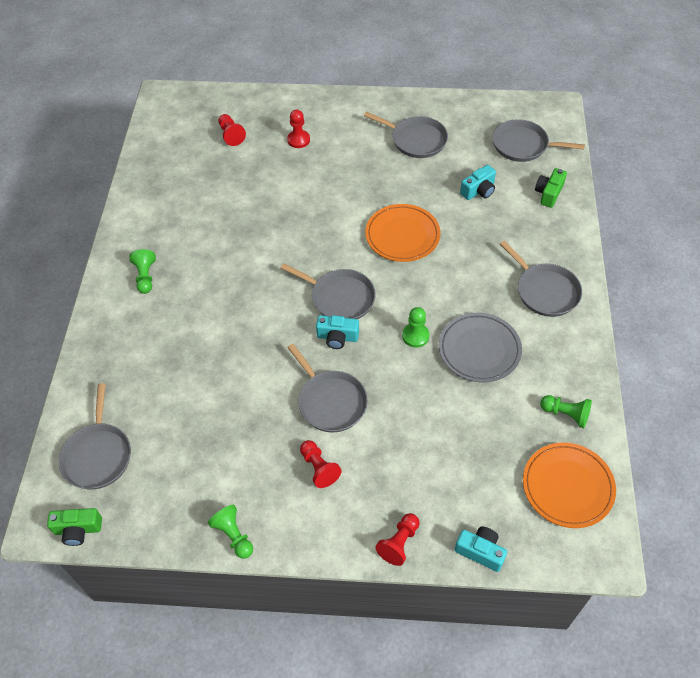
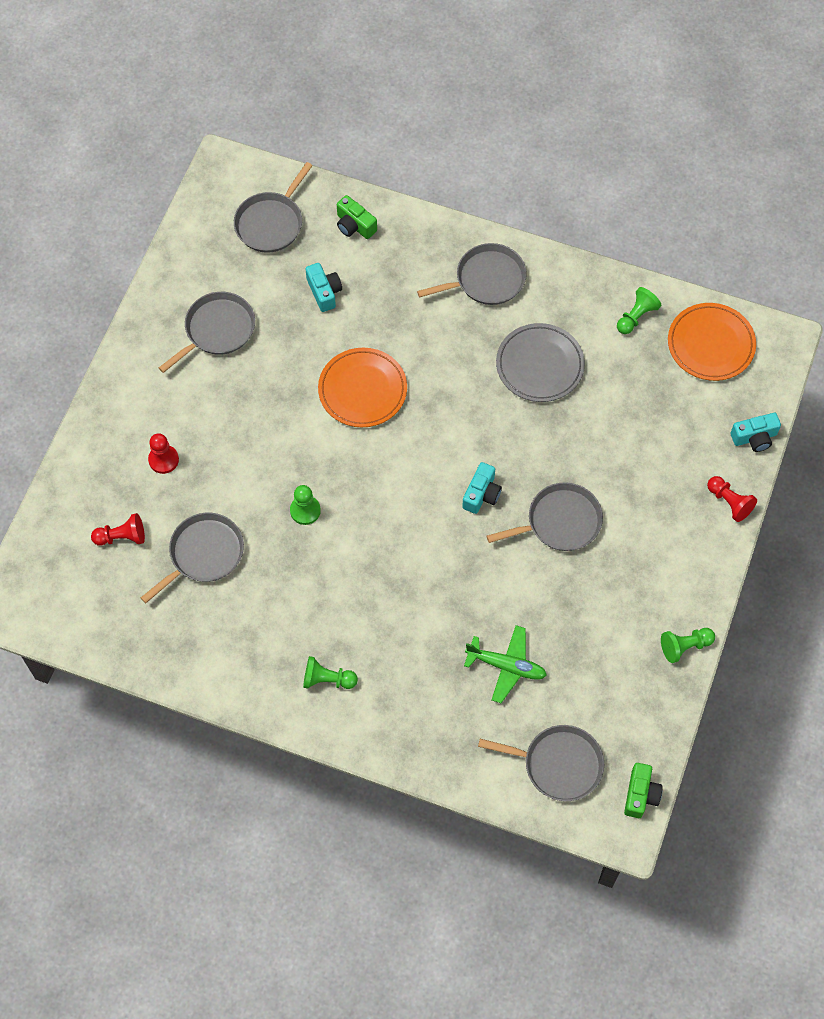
camera: 75 degrees left, 10 degrees up
(182, 394) = (506, 666): none -> green plane
(319, 468) = (633, 552): red pawn -> none
(339, 298) = (429, 478): grey pan -> grey pan (203, 554)
(415, 336) = (504, 418): green pawn -> green pawn (305, 510)
(480, 551) = (754, 437): turquoise camera -> turquoise camera turned 150 degrees counterclockwise

